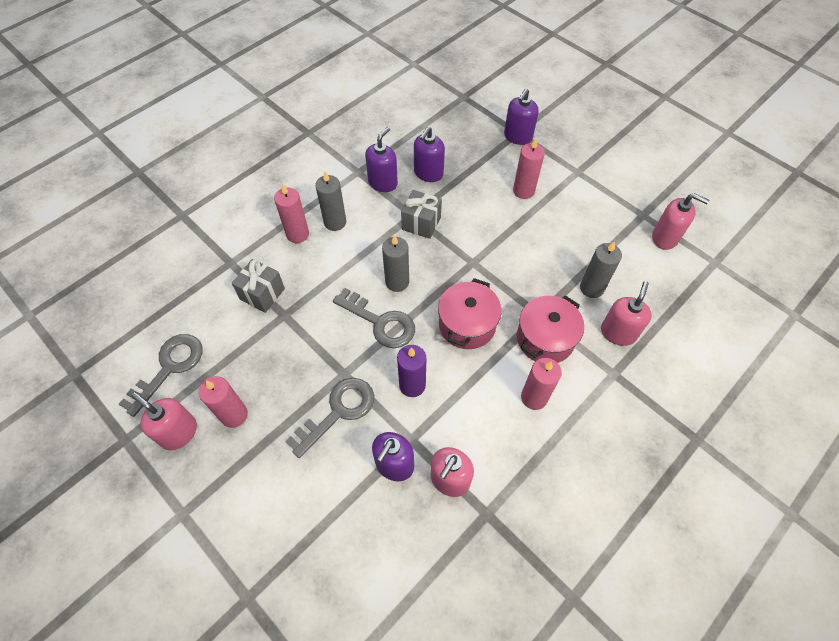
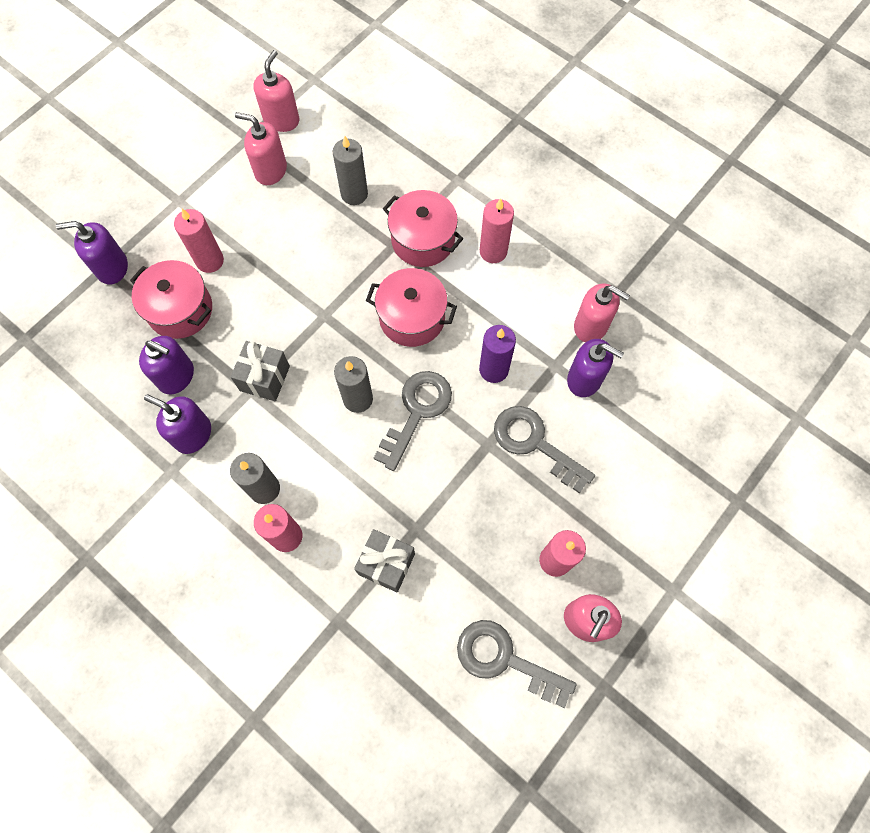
camera: 95 degrees left, 10 degrees up
(481, 174) = (180, 310): none -> pink pot
(517, 136) = (112, 268): purple soap dispenser -> purple soap dispenser turned 150 degrees clockwise
(618, 332) = (409, 173): pink soap dispenser -> pink soap dispenser (270, 170)

